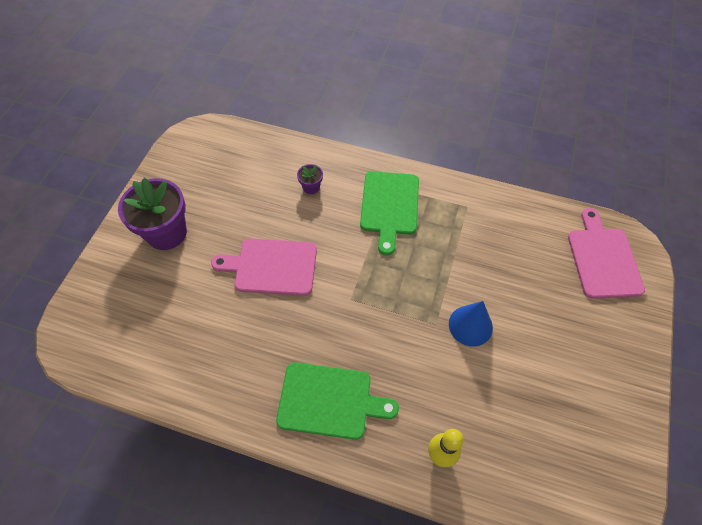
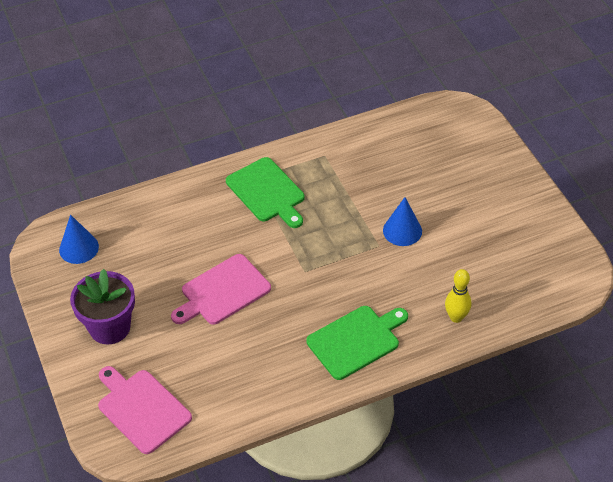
camera: 40 degrees left, 10 degrees down
(213, 154) = (79, 248): none -> blue cone
(311, 187) = (191, 218): purple flower pot -> none
(603, 259) = (448, 130): pink cutting board -> pink cutting board (142, 409)

